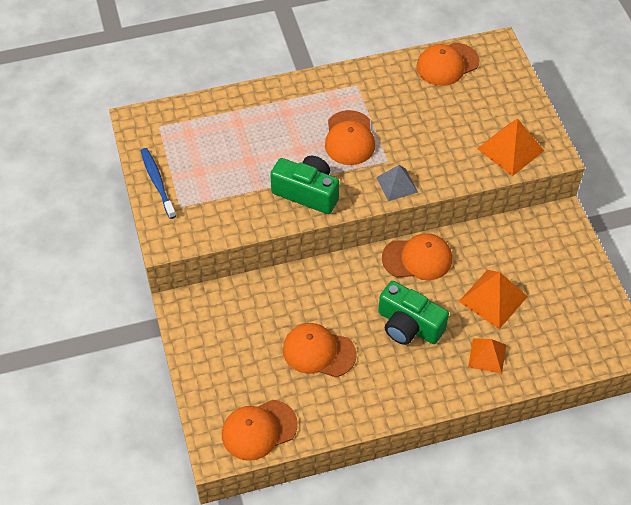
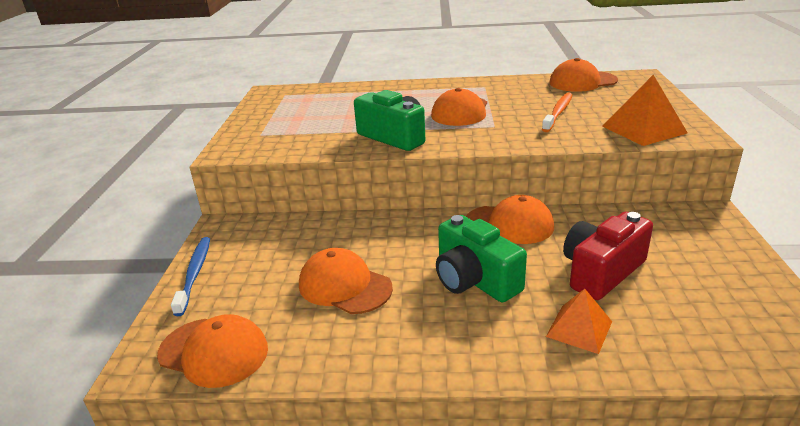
camera: 20 degrees right, 25 degrees down
(157, 182) = (254, 120): blue toothbrush -> blue toothbrush (195, 273)
(259, 430) = (213, 352): orange cap -> orange cap turned 150 degrees counterclockwise
(397, 184) = (497, 140): grey pyramid -> none
(437, 129) = (558, 112): none -> orange toothbrush
(493, 298) = (601, 271): orange pyramid -> red camera

